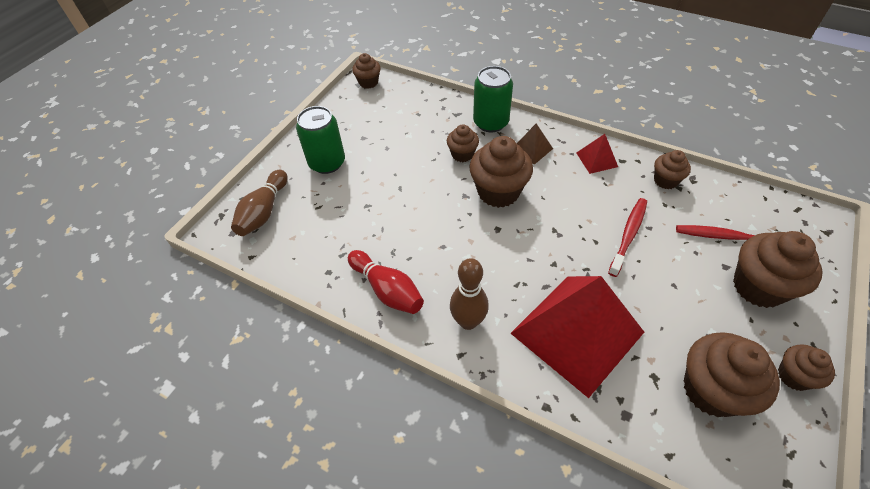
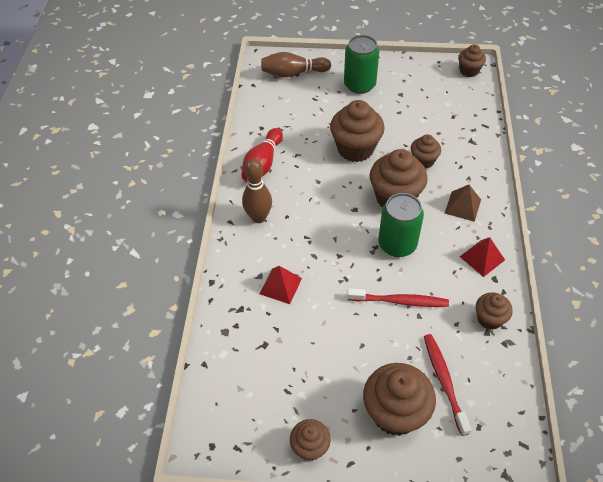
camera: 65 degrees right, 0 degrees up
(490, 123) = (477, 167): green can -> green can (397, 244)
(577, 332) = (280, 286): red pyramid -> red pyramid, size x0.42
(711, 390) = (269, 385): brown cupcake -> brown cupcake (355, 149)

